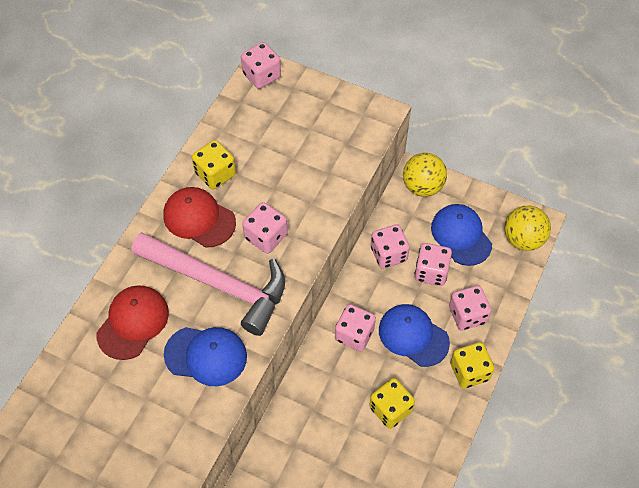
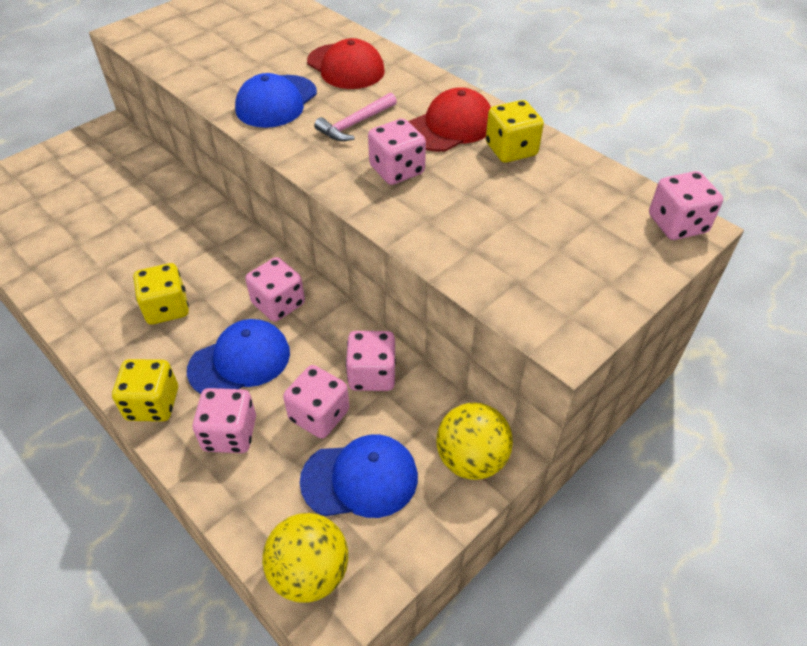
camera: 110 degrees right, 10 degrees down
(218, 283) = (355, 124): pink hammer -> pink hammer, size x0.47

